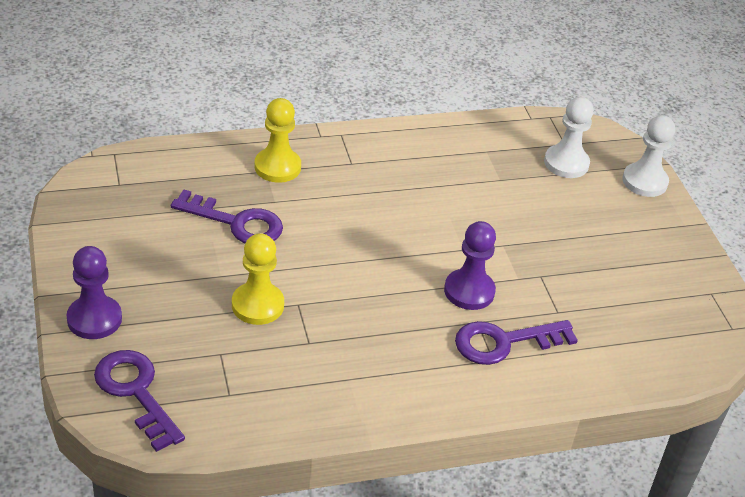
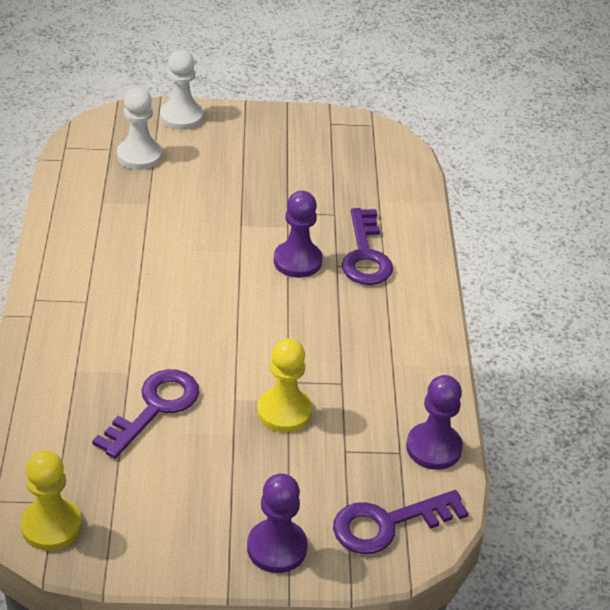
camera: 75 degrees left, 0 degrees up
(241, 420) = (433, 448): none -> purple pawn
(277, 167) = (73, 359): yellow pawn -> yellow pawn (51, 525)

